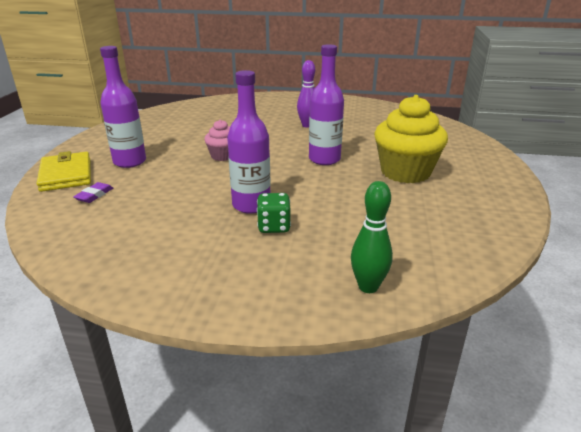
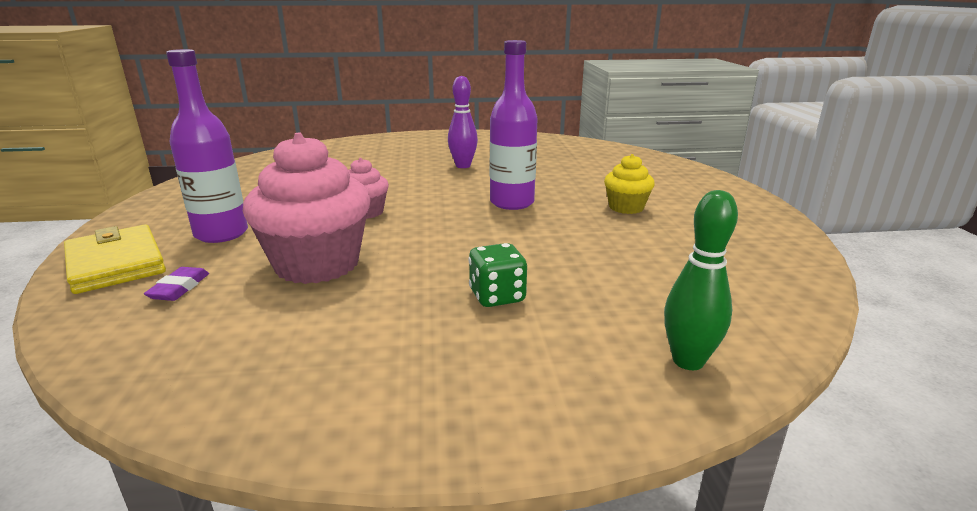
camera: 15 degrees left, 5 degrees down
(176, 190) = (317, 264): none -> pink cupcake
(251, 205) = (445, 271): purple bottle -> none
(405, 172) = (626, 207): yellow cupcake -> yellow cupcake, size x0.52

